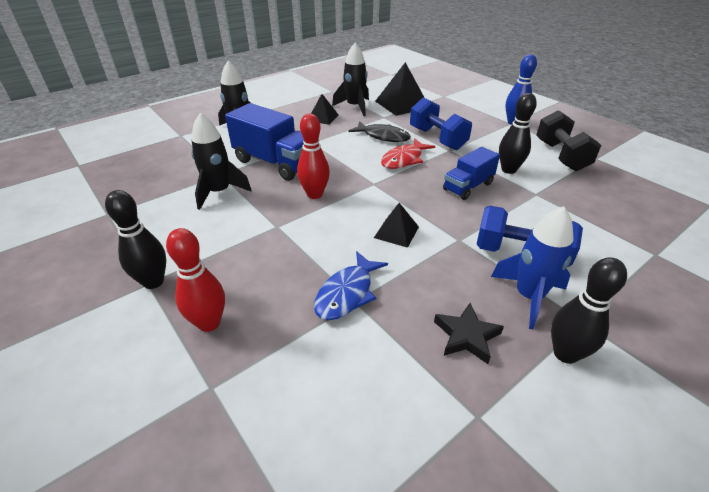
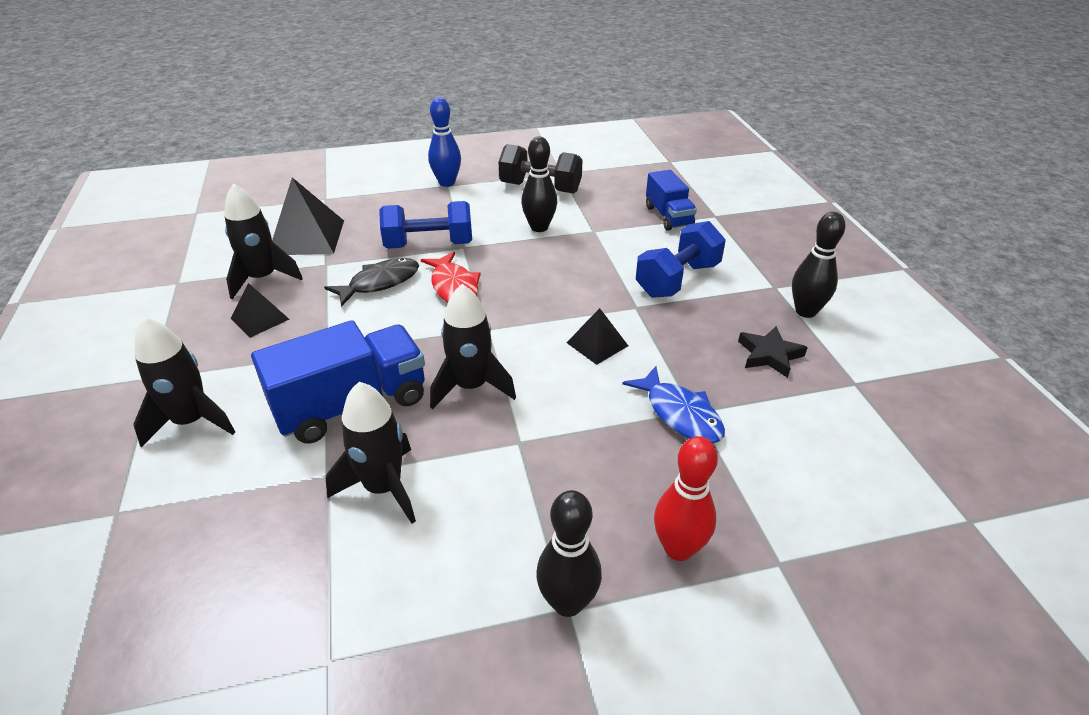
camera: 65 degrees left, 0 degrees up
(315, 194) = (471, 386): red bowling pin -> black rocket
(468, 187) = (549, 265): blue truck -> blue truck (668, 216)
(528, 296) = (735, 300): blue rocket -> none

